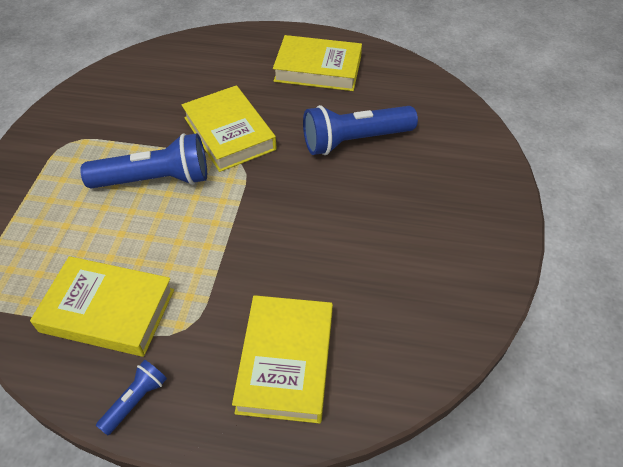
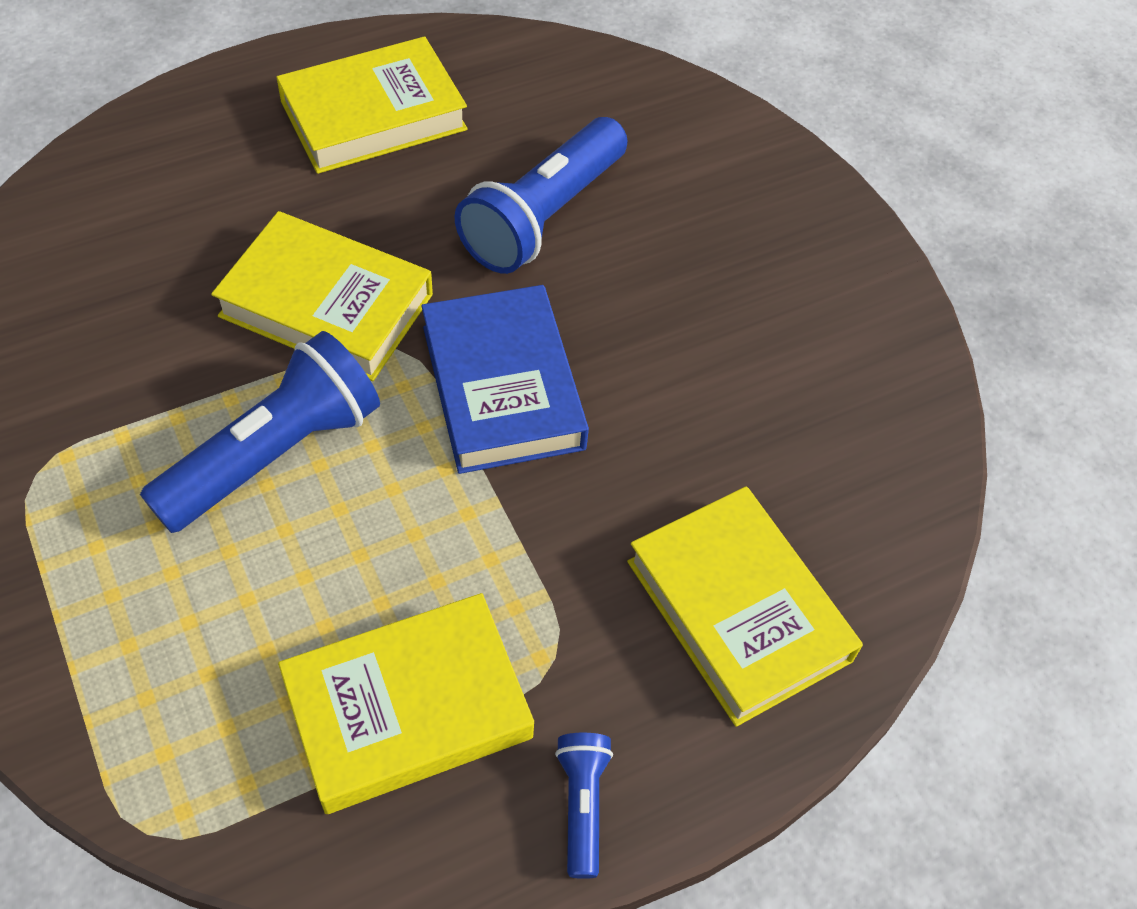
camera: 40 degrees left, 5 degrees up
(270, 202) = (502, 387): none -> blue book

